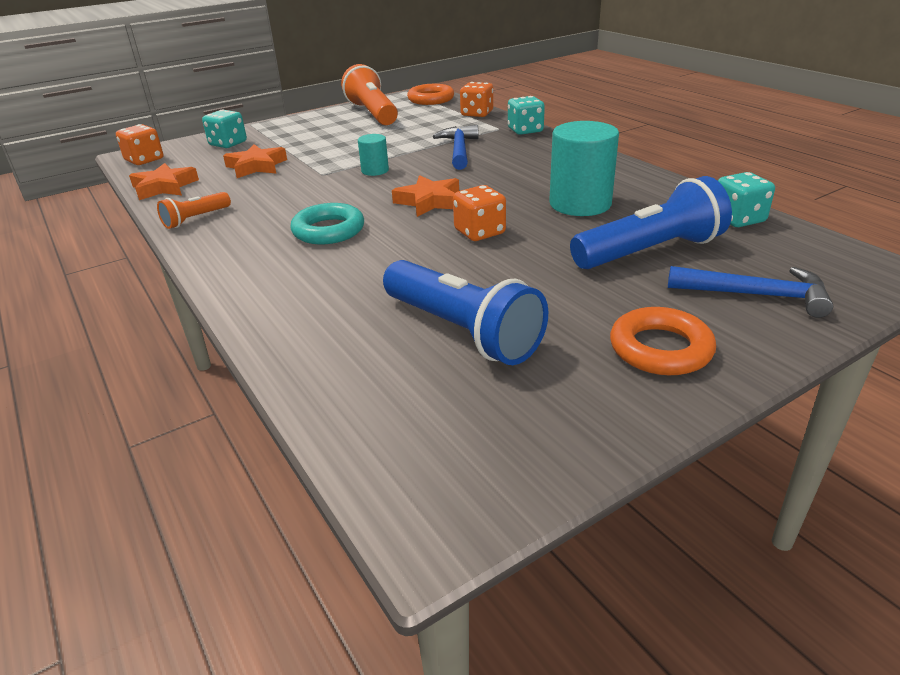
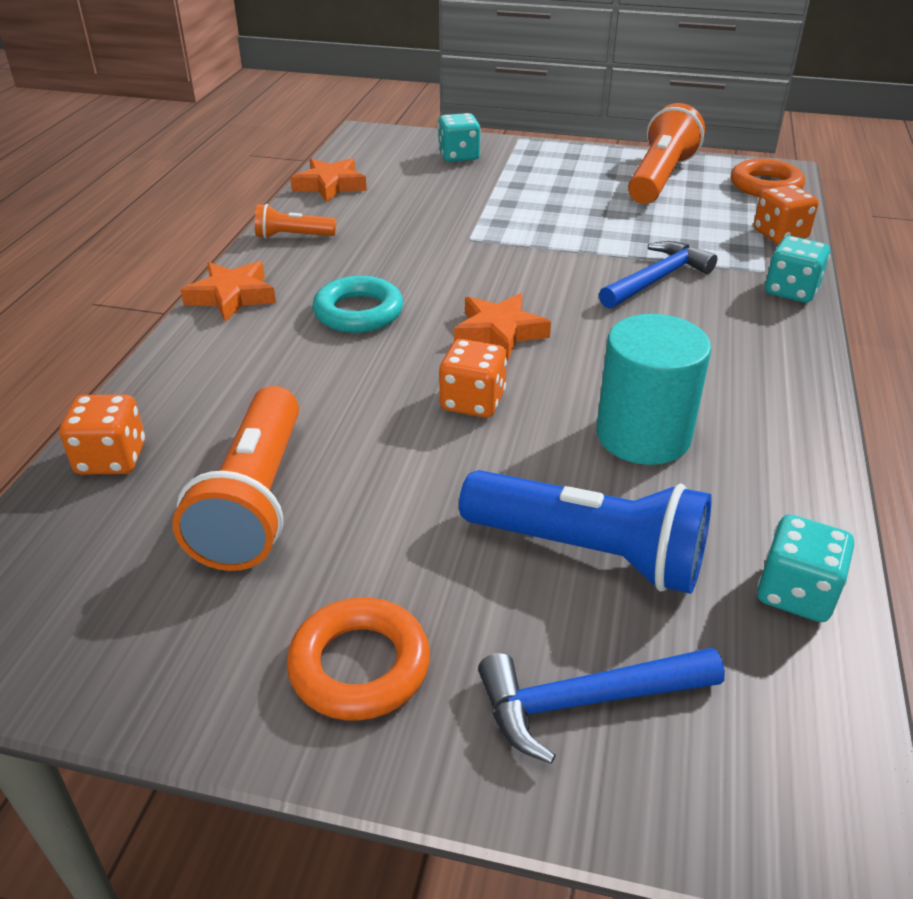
camera: 45 degrees right, 5 degrees up
(144, 160) = (366, 144): orange dice -> orange dice (111, 458)
(256, 166) = (434, 198): orange star -> orange star (232, 296)
(375, 171) = (522, 261): turquoise cylinder -> none
(463, 331) = (255, 501): blue flashlight -> orange flashlight
(756, 295) = (585, 701): blue hammer -> blue hammer turned 105 degrees clockwise

